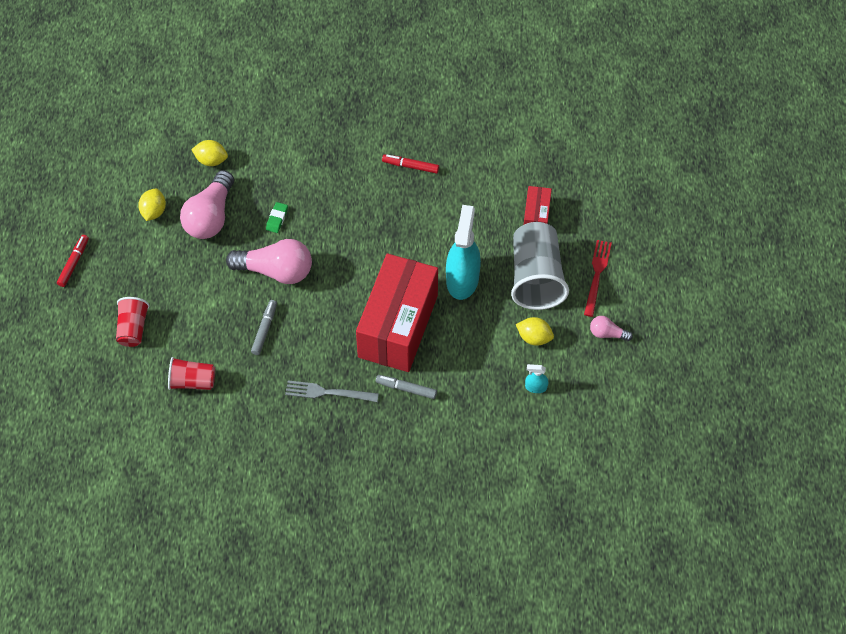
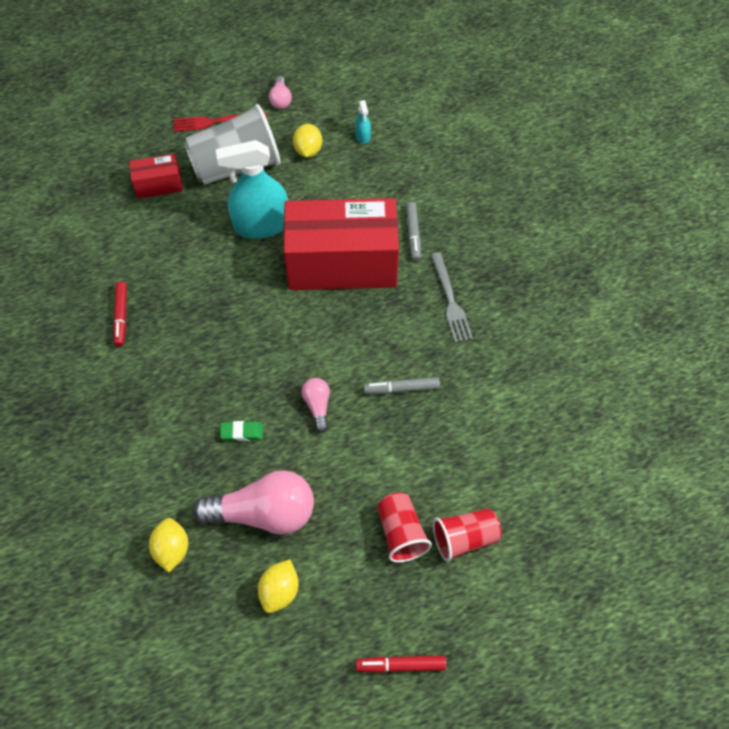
camera: 110 degrees left, 0 degrees up
(153, 211) = (280, 591): yellow lemon -> yellow lemon turned 60 degrees counterclockwise
(192, 381) = (502, 439): red cup -> red cup (401, 533)
(276, 271) = (317, 406): pink light bulb -> pink light bulb, size x0.49

